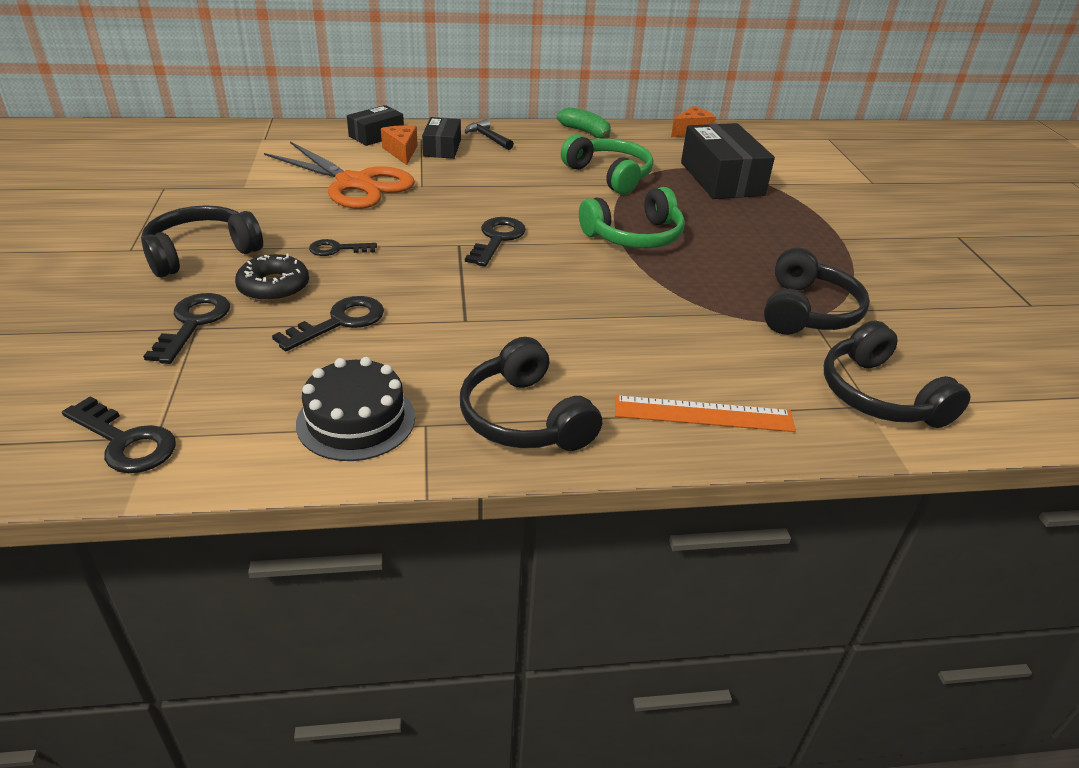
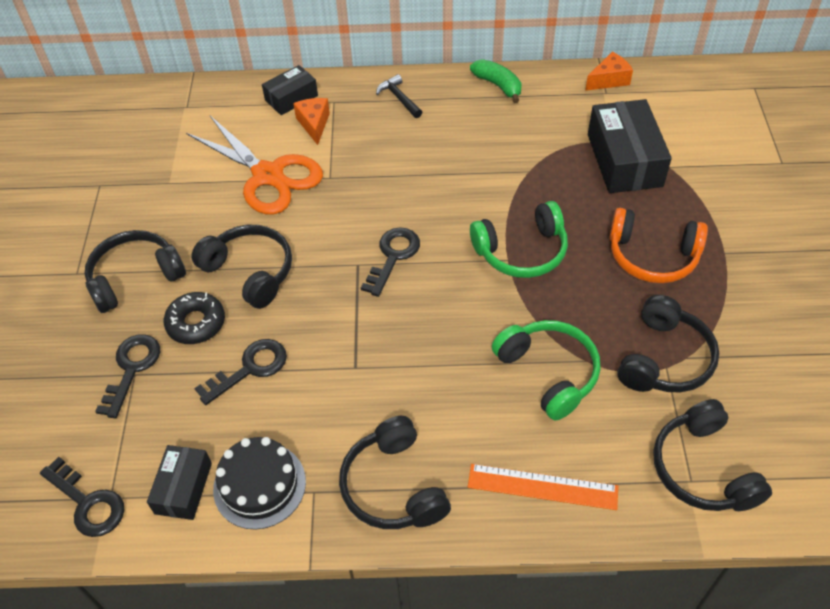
camera: 10 degrees right, 15 degrees up
(337, 249) = (250, 272): black key -> black headphones
(442, 148) = (353, 117): black box -> black box (183, 488)
(609, 175) = (512, 157): green headphones -> green headphones (548, 373)
(770, 240) = (652, 256): none -> orange headphones

